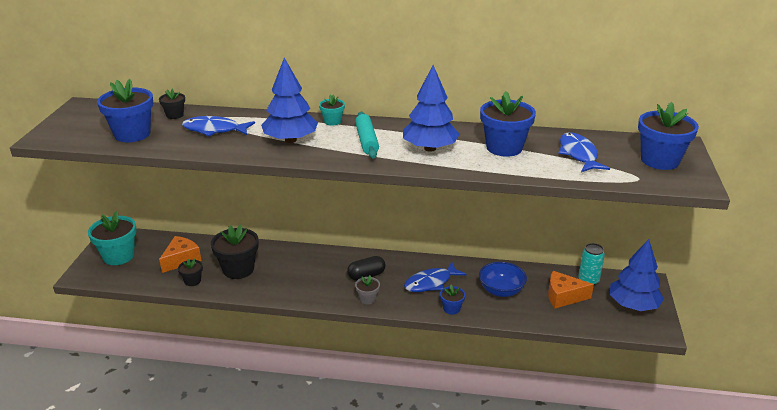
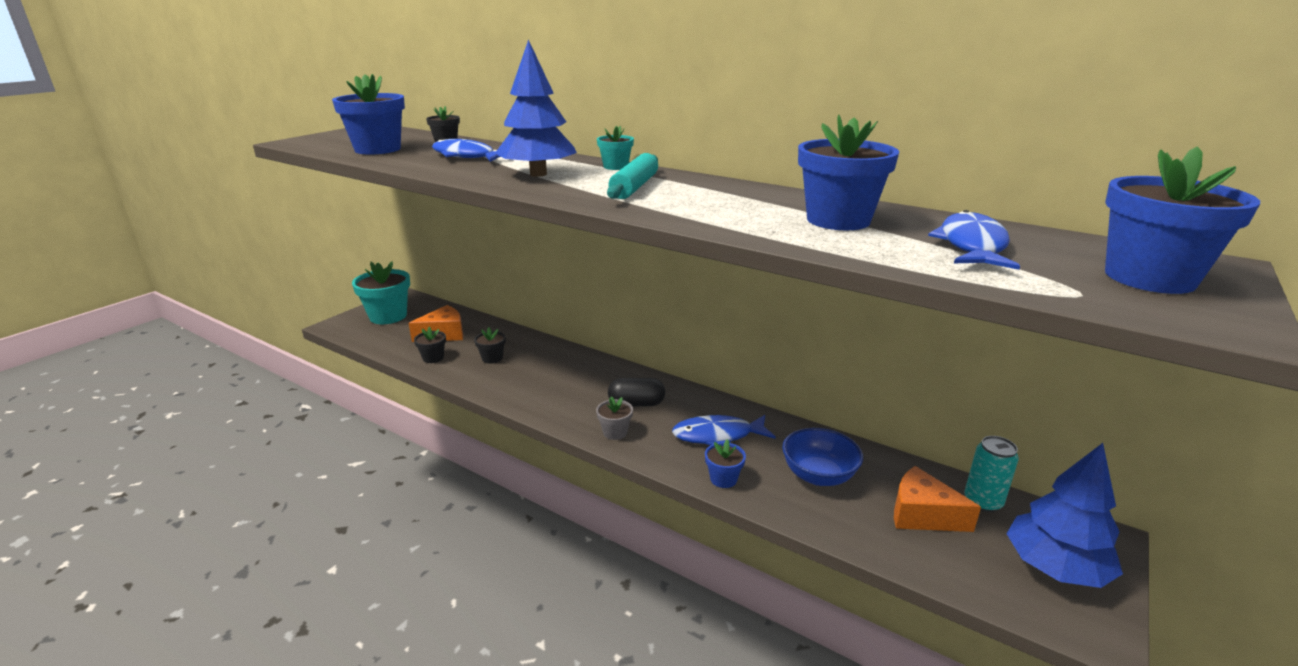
camera: 25 degrees right, 5 degrees down
(238, 269) = (492, 358): black flower pot -> black flower pot, size x0.51
(430, 148) = (715, 205): blue tree -> none

